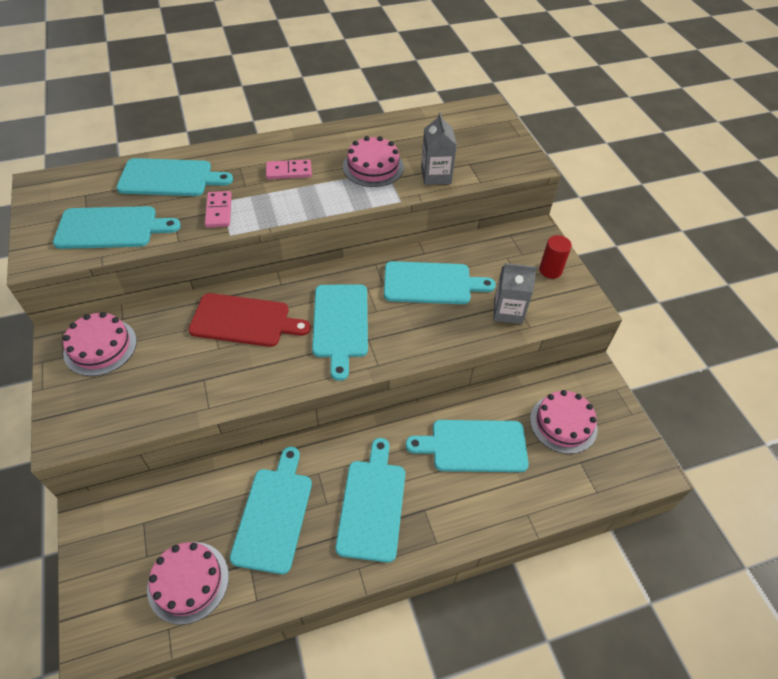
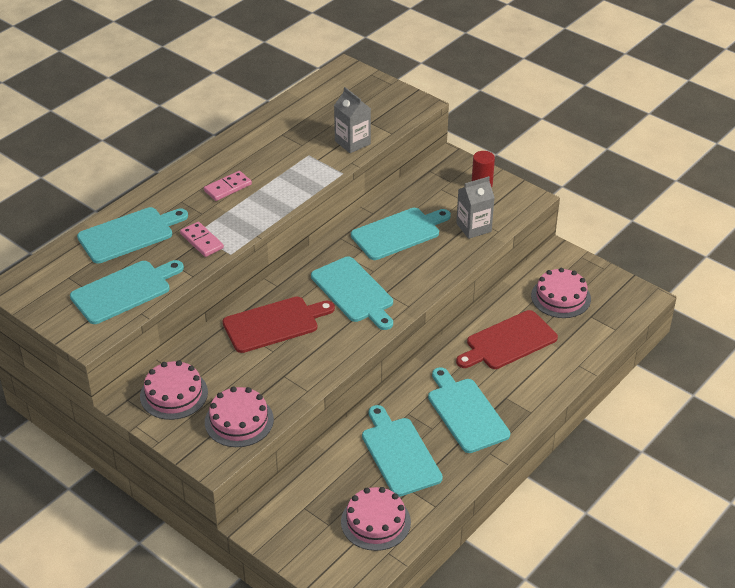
camera: 30 degrees left, 10 degrees down
(373, 167) = (295, 156): pink cake -> pink cake (239, 421)
(474, 446) = (508, 342): turquoise cutting board -> red cutting board

